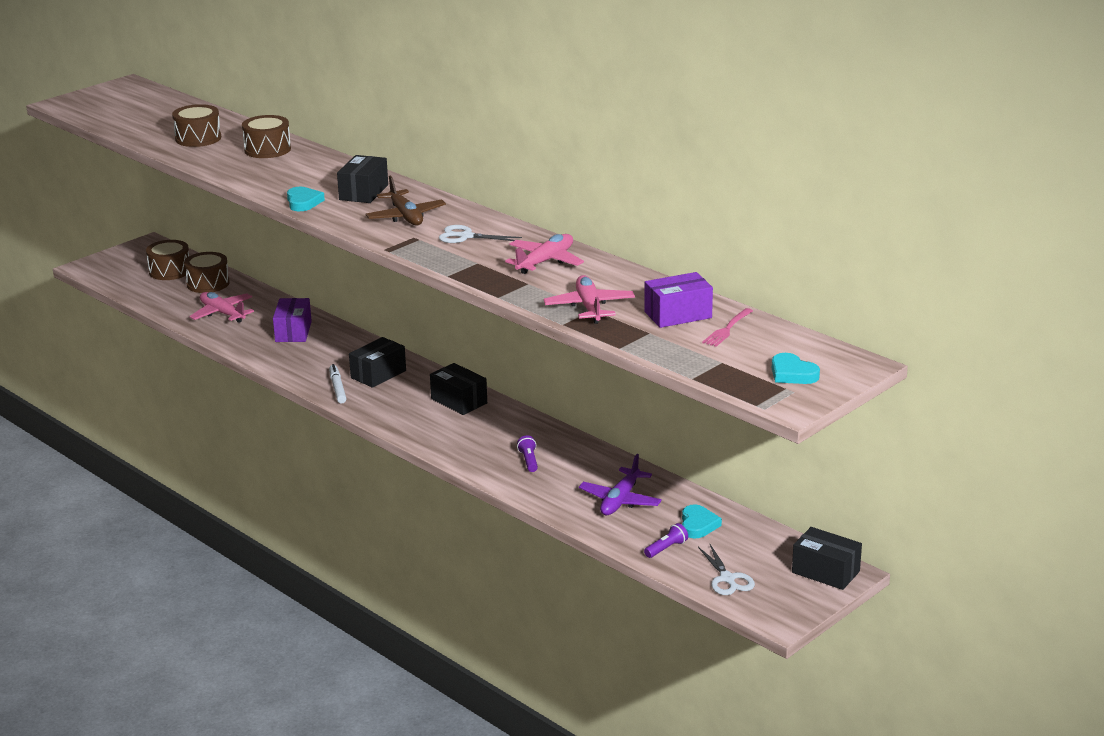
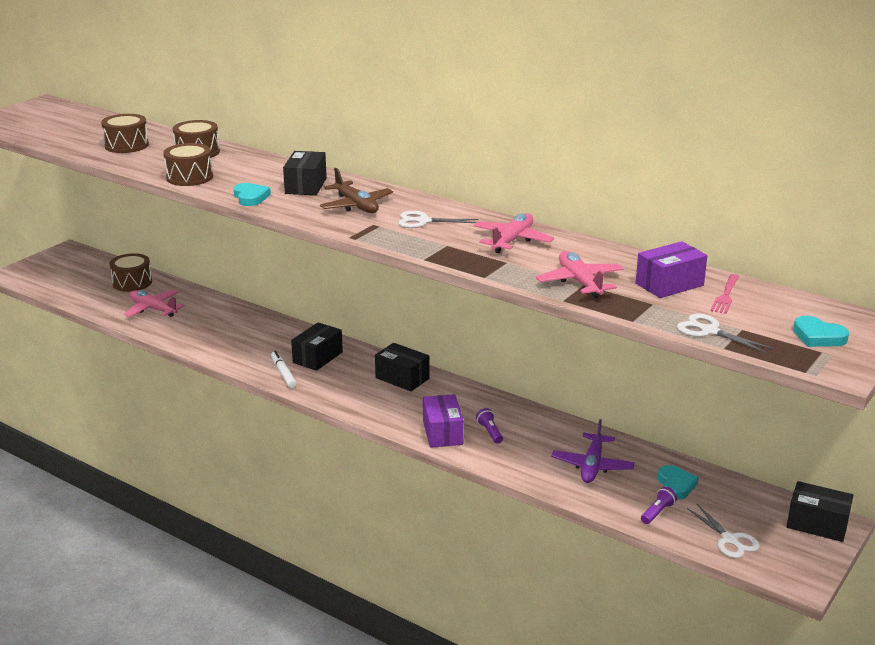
camera: 10 degrees left, 0 degrees up
(170, 271) = (93, 273): brown drum -> brown drum (189, 177)
(293, 332) = (225, 322): purple box -> purple box (442, 432)
(688, 362) = (709, 331): none -> white scissors

